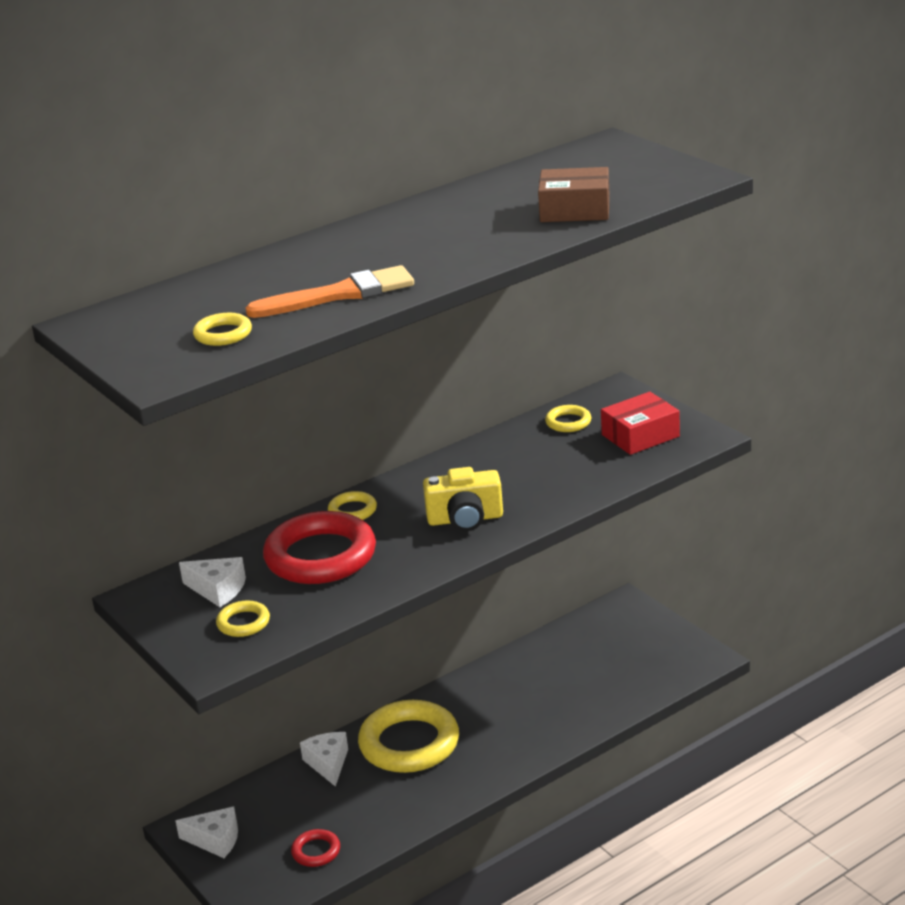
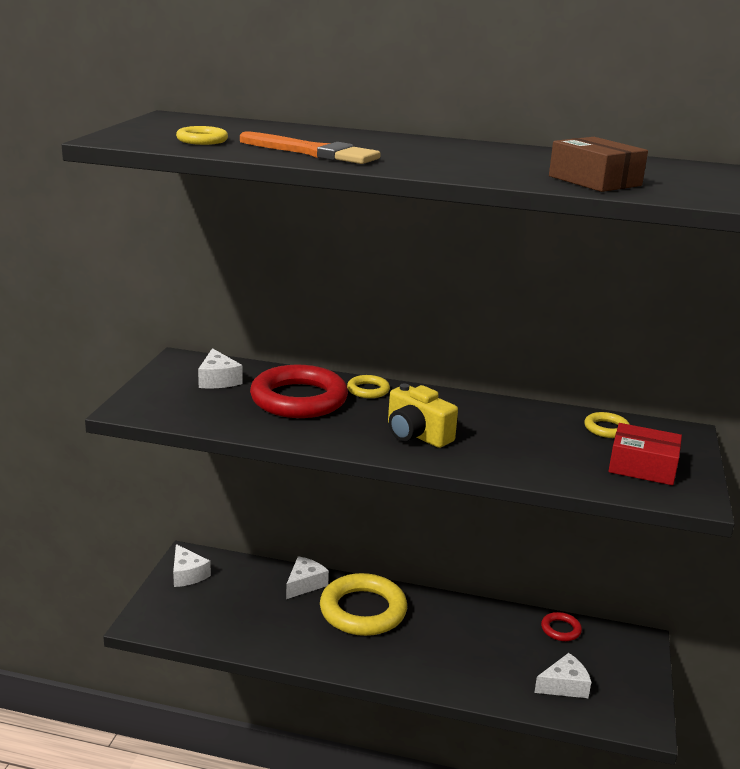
camera: 45 degrees right, 5 degrees down
(243, 623) = (189, 402): yellow ring -> none
(316, 851) = (215, 623): red ring -> red ring (560, 629)
(627, 675) = (564, 685): none -> white cheese

